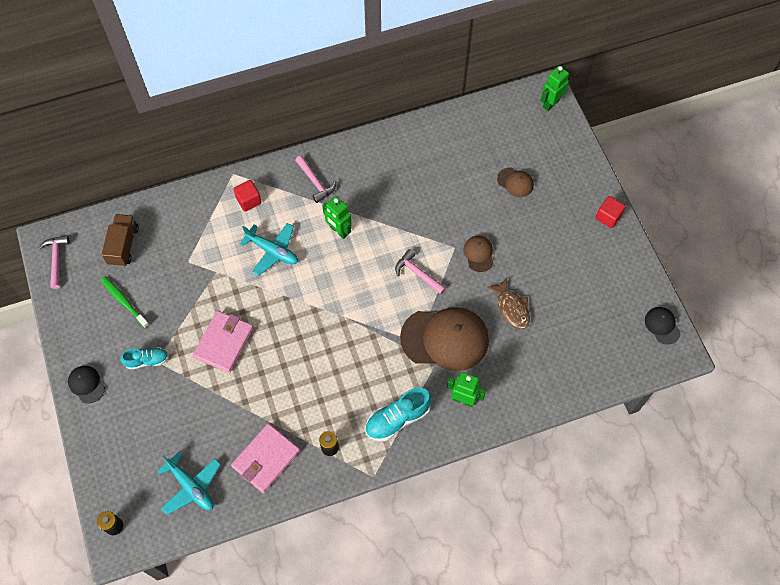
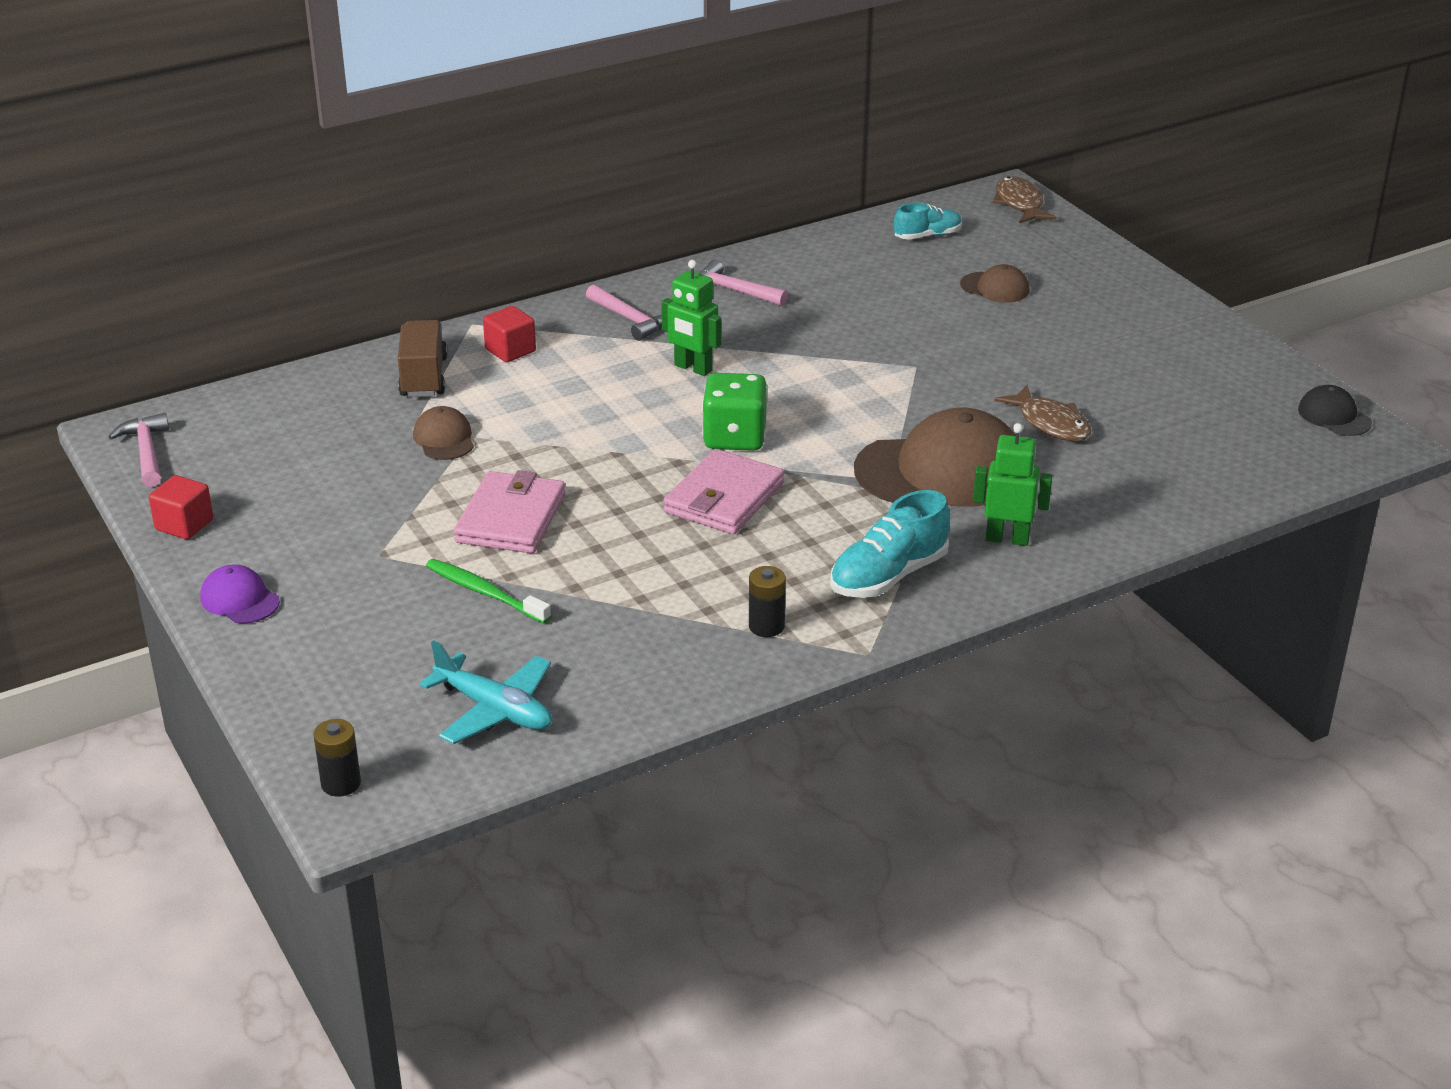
camera: 10 degrees left, 30 degrees down
(86, 384) = (239, 599): black cap -> purple cap
(123, 245) = (279, 423): brown truck -> brown truck (424, 377)
(124, 301) = (295, 489): green toothbrush -> green toothbrush (485, 592)
(147, 360) = (360, 556): turquoise shoe -> turquoise shoe (927, 236)
(266, 459) = (641, 655): pink wallet -> pink wallet (724, 498)
(272, 251) = (574, 403): turquoise plane -> none
(347, 294) = (734, 438): none -> green dice
(417, 273) = (859, 401): pink hammer -> pink hammer (733, 291)
(478, 254) = (963, 369): brown cap -> brown cap (444, 438)
(550, 103) = (1020, 203): green robot -> brown fish
(608, 217) = (1176, 309): red cube -> red cube (184, 525)

